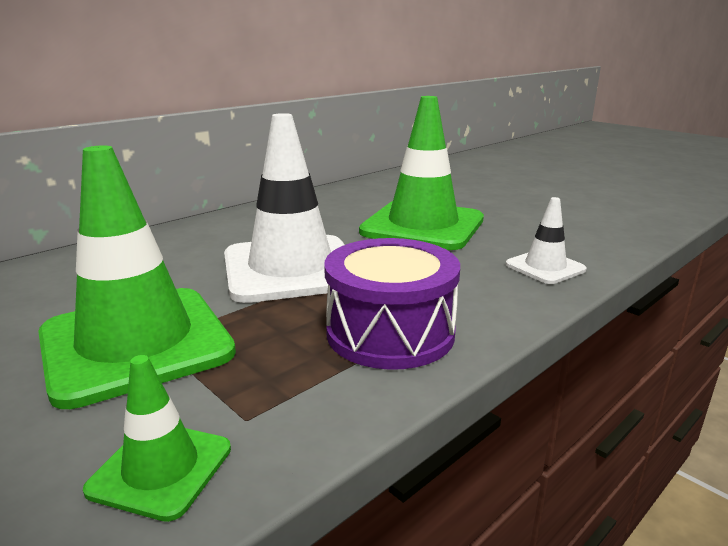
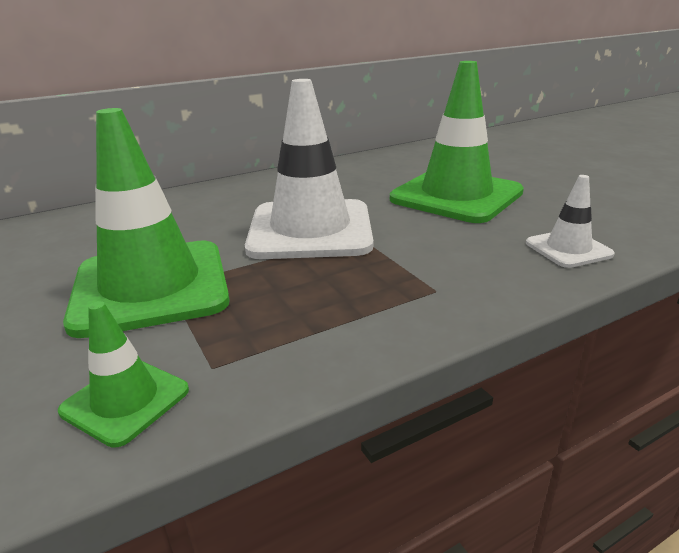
camera: 15 degrees right, 5 degrees up
(390, 333) = (376, 301): purple drum -> none

